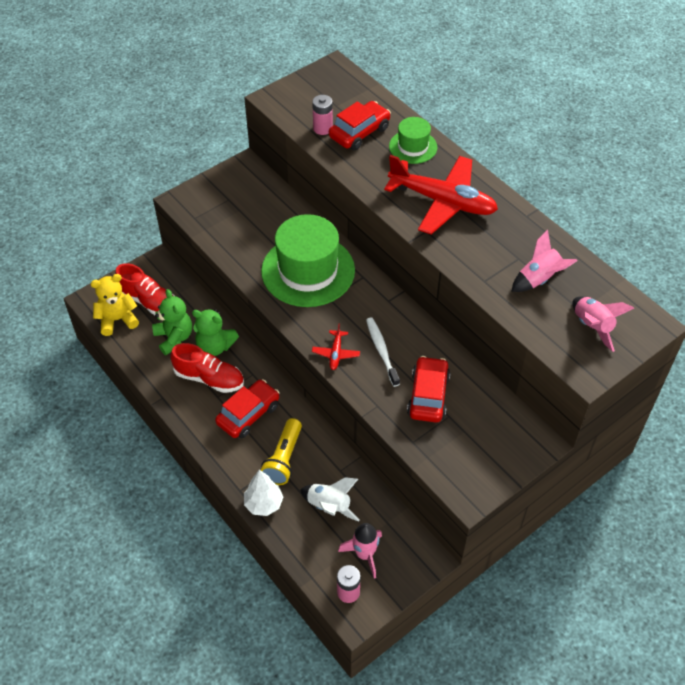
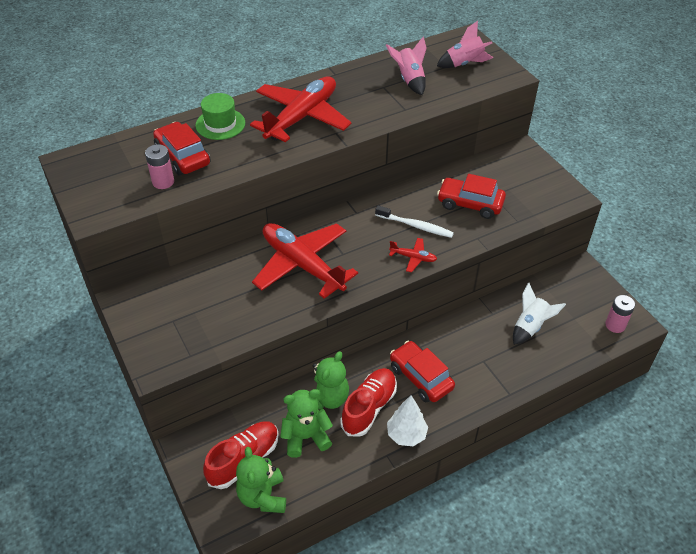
camera: 80 degrees left, 5 degrees down
(117, 320) = (263, 496): yellow teddy bear -> green teddy bear
(263, 504) = (526, 376): white tree -> white tree (406, 435)
(284, 459) = (476, 354): yellow flashlight -> none
(308, 271) = (302, 265): green hat -> red plane
(364, 554) = (578, 309): pink rocket -> none
(381, 351) = (415, 226): white toothbrush -> white toothbrush turned 150 degrees counterclockwise

